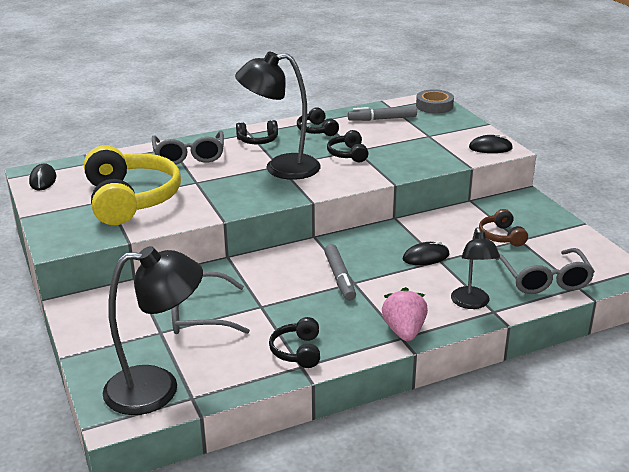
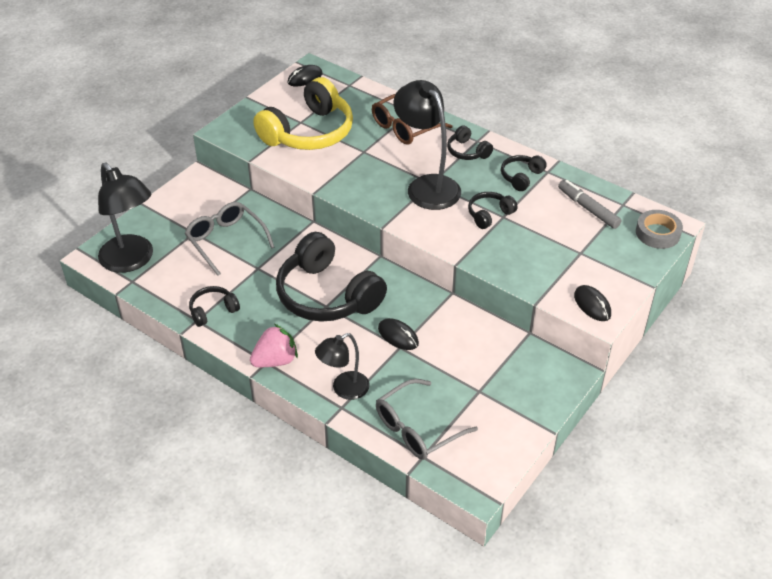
camera: 60 degrees right, 15 degrees up
(189, 156) = (404, 127): grey glasses -> brown glasses
(340, 278) = (327, 295): grey marker -> black headphones
(501, 236) = (475, 376): brown headphones -> none

